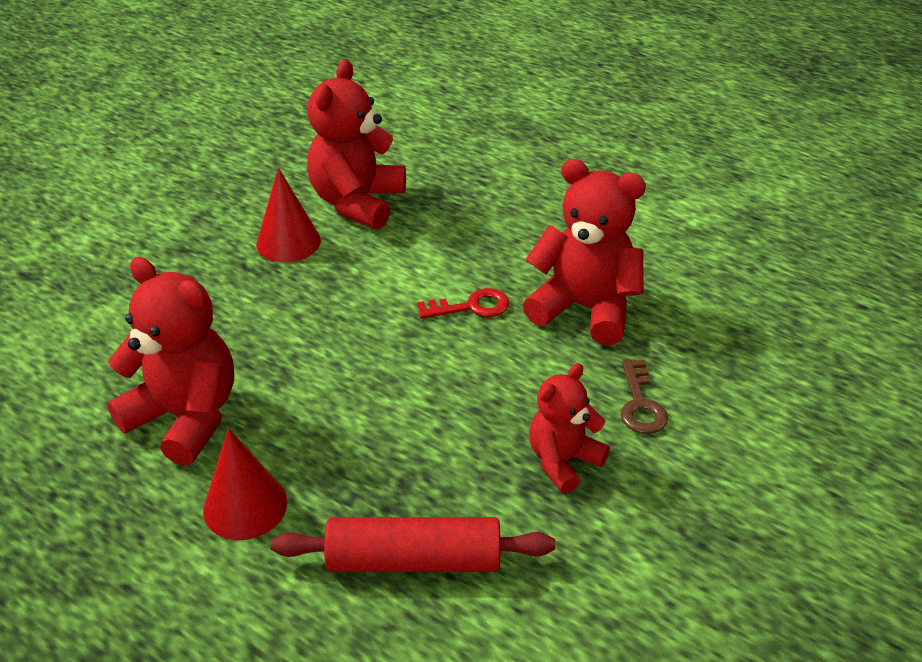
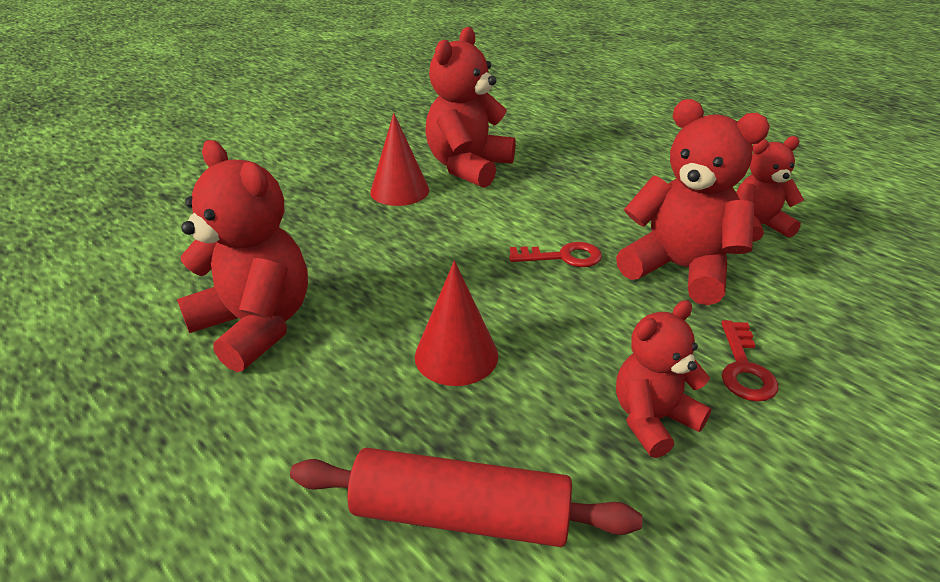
camera: 10 degrees right, 5 degrees down
(245, 506) = (285, 423): red cone -> red cone (456, 355)
(640, 404) = (744, 368): brown key -> red key
(659, 250) = (757, 226): none -> red teddy bear

